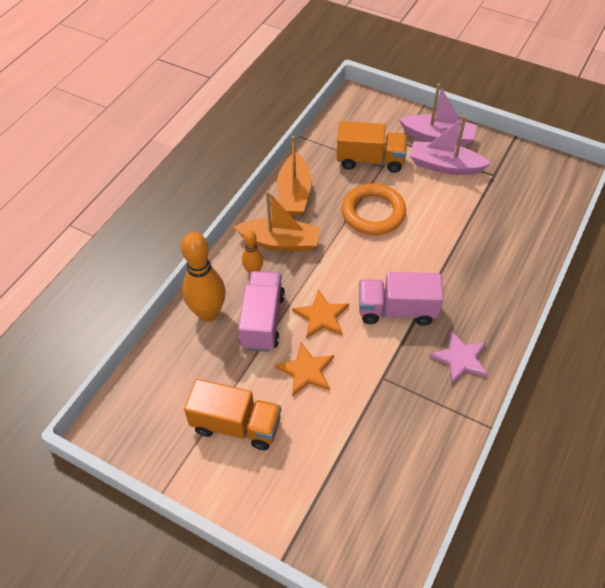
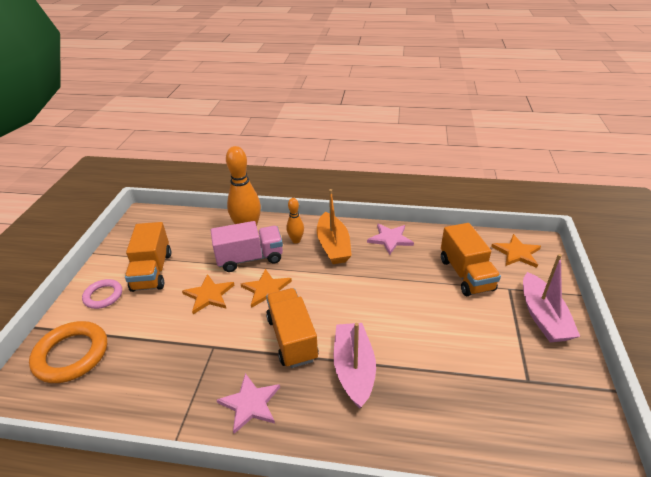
camera: 70 degrees right, 15 degrees down
(257, 483) = (103, 296): none -> pink ring
(294, 194) = (390, 239): orange boat -> pink star
(359, 116) = (517, 253): none -> orange star
(373, 213) = (401, 292): orange ring -> orange ring (71, 355)
(397, 310) = (292, 338): pink truck -> orange truck
(445, 166) = (505, 332): pink boat -> pink boat (354, 369)

